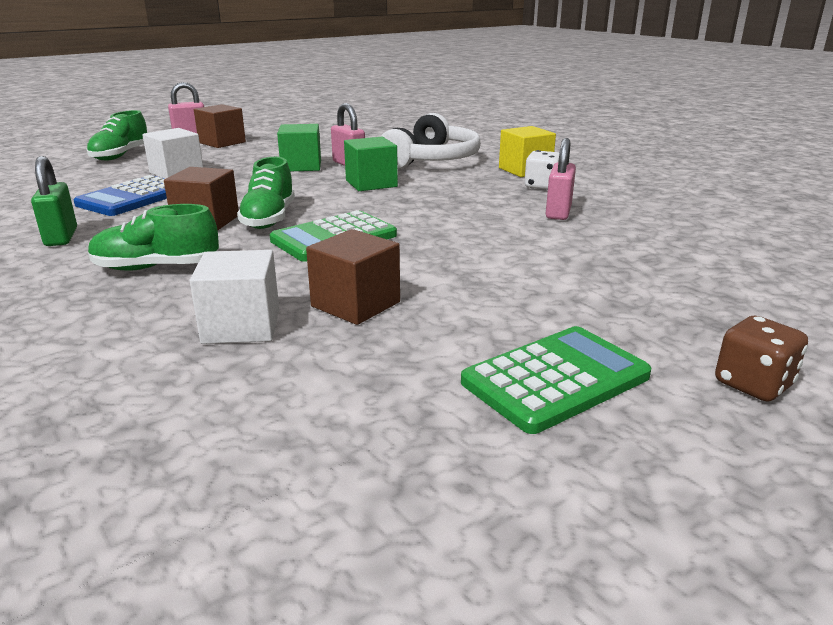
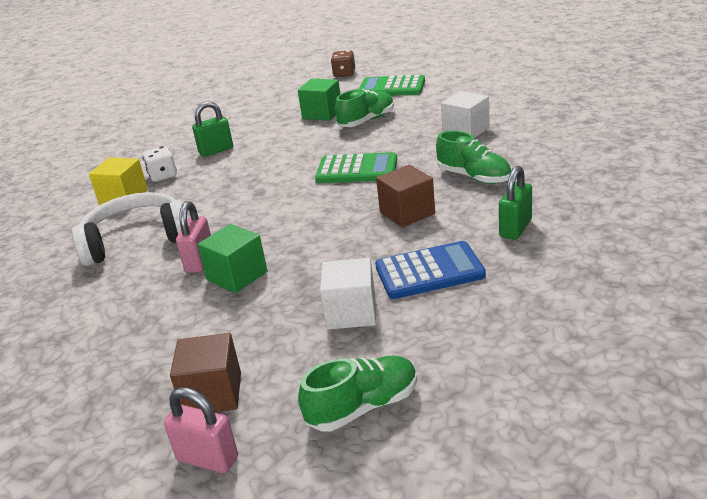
camera: 130 degrees left, 5 degrees up
(269, 219) = (366, 201): green shoe -> green shoe (367, 121)
(355, 304) = (409, 127): brown cube -> none
(371, 183) = (241, 221): green cube -> green cube (322, 113)
(558, 212) = (216, 150): pink padlock -> green padlock

